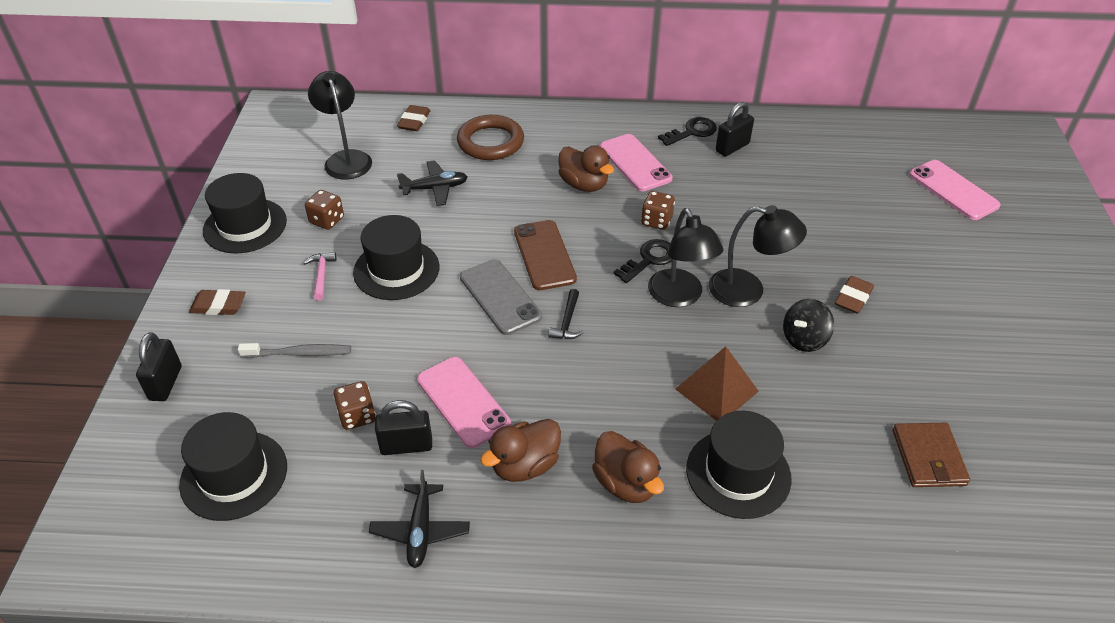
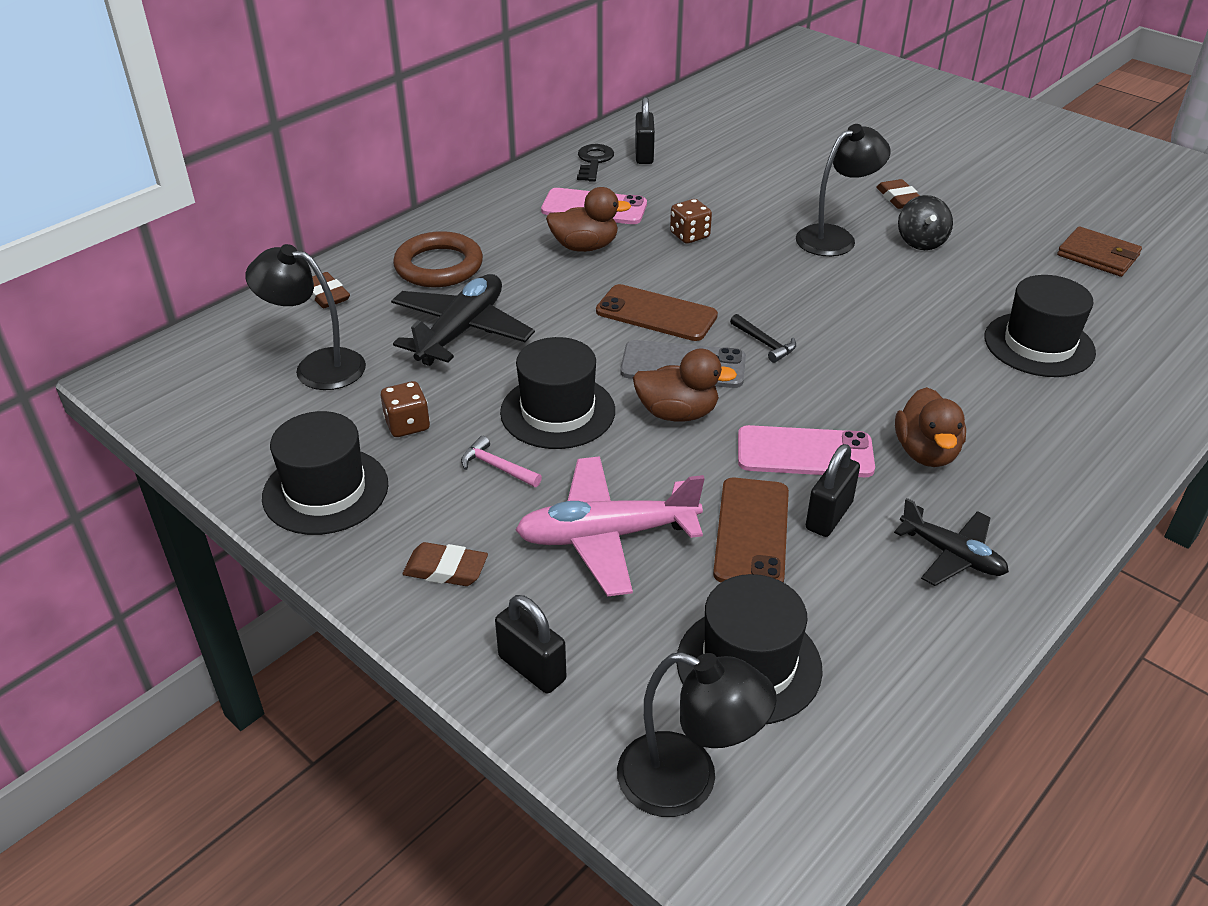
camera: 50 degrees left, 5 degrees down
(218, 306) = (446, 569): brown eraser -> brown eraser turned 60 degrees clockwise
(299, 353) = (607, 536): grey toothbrush -> pink plane
(357, 416) = (751, 532): brown dice -> brown phone
(435, 188) = (461, 331): black plane -> black plane, size x1.63
(626, 483) = (999, 406): brown duck -> brown duck (677, 413)
(649, 259) = (736, 263): black key -> none
(679, 297) = (803, 272): black lamp -> black lamp (687, 782)
(716, 390) = (935, 309): brown pyramid -> none
(953, 190) = (830, 100): pink phone -> none

